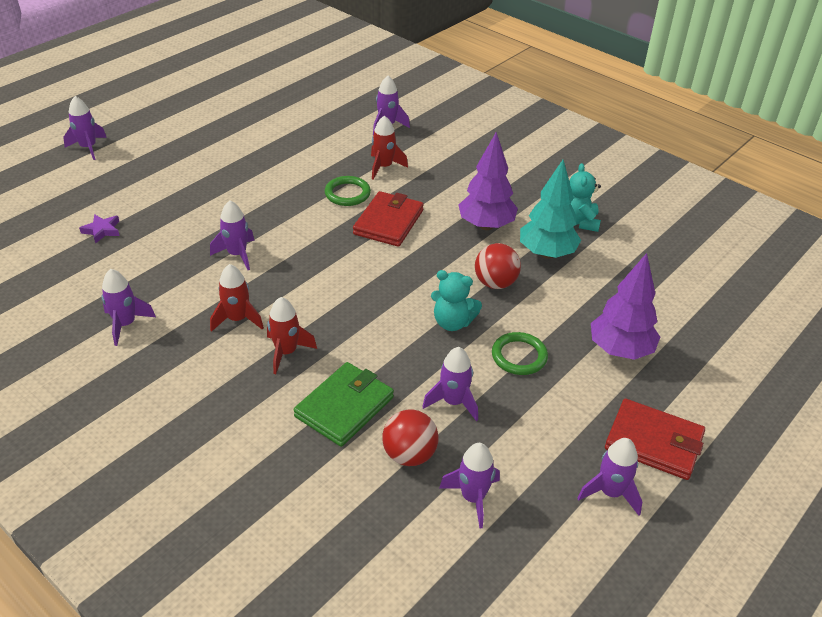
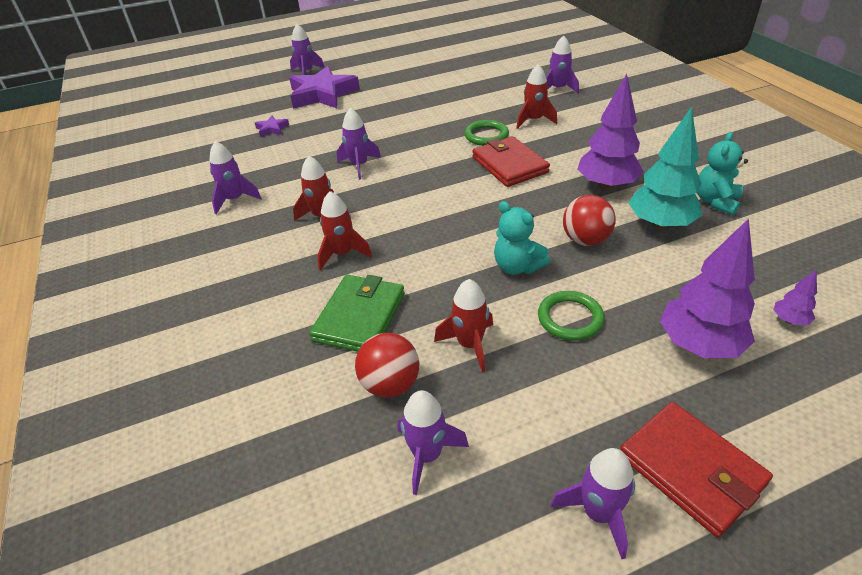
camera: 30 degrees right, 0 degrees up
(131, 174) = (322, 94): none -> purple star
(344, 407) = (359, 317): green wallet -> green wallet turned 45 degrees counterclockwise
(388, 222) = (509, 165): red wallet -> red wallet turned 75 degrees counterclockwise
(453, 402) = (469, 345): purple rocket -> red rocket
(671, 312) = (789, 320): none -> purple tree

